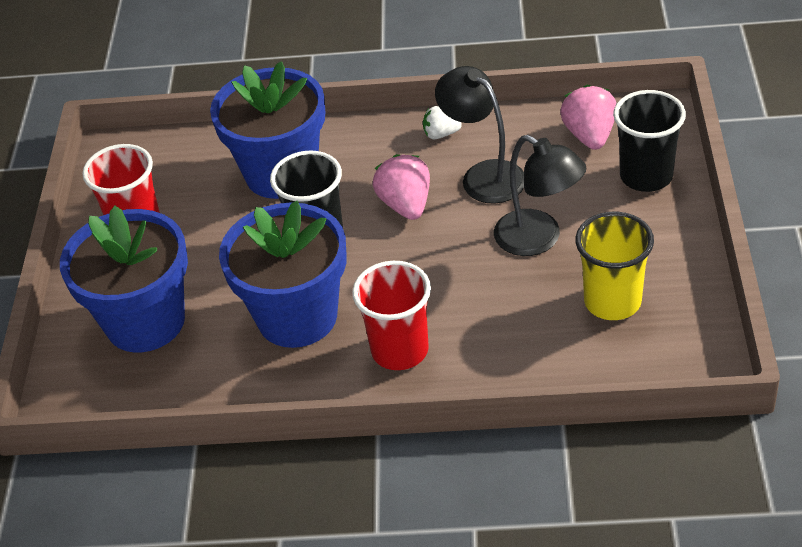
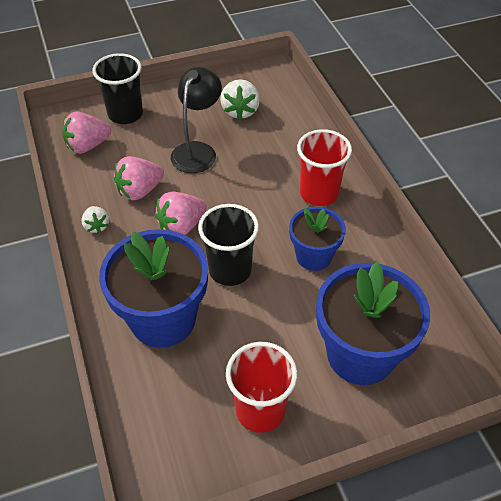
camera: 115 degrees left, 5 degrees up
(297, 317) = (313, 256): blue flower pot -> blue flower pot, size x0.59
(484, 175) = (140, 191): black lamp -> pink strawberry
(612, 301) = (240, 111): yellow cup -> white strawberry

